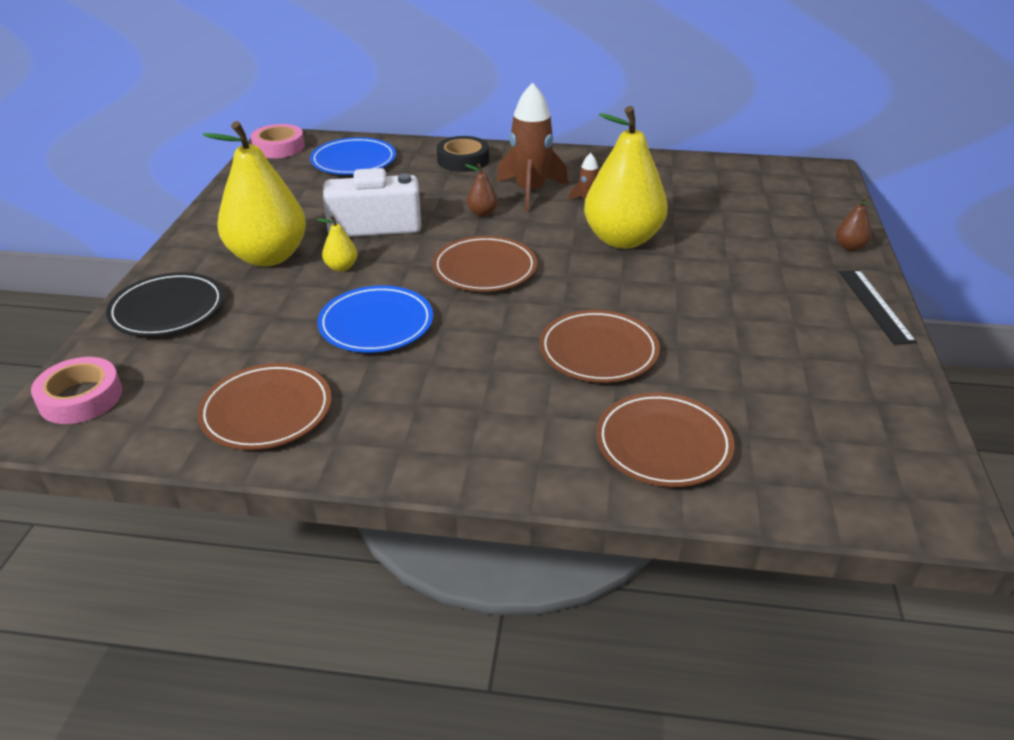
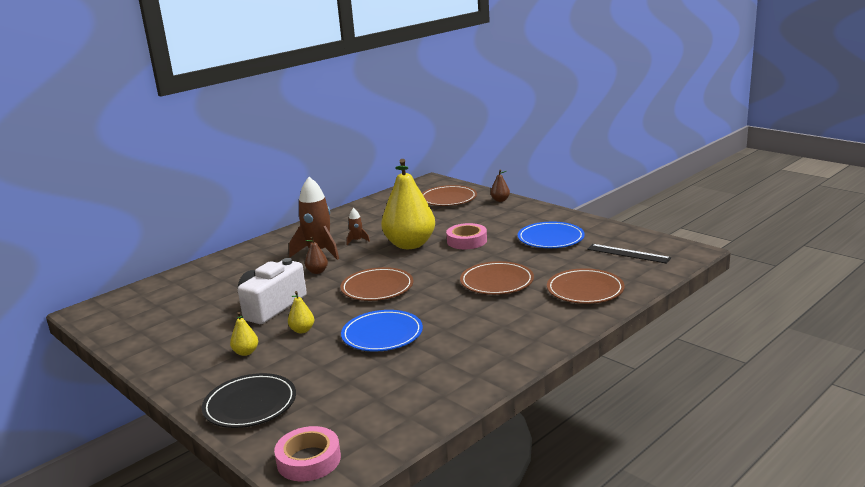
camera: 50 degrees left, 15 degrees down
(267, 411) = (419, 391): brown plate -> brown plate (448, 199)
(268, 257) = (246, 352): yellow pear -> yellow pear, size x0.40
(279, 147) = (97, 314): pink tape -> pink tape (467, 241)
(354, 161) = (174, 293): blue plate -> blue plate (550, 239)
(463, 160) = (245, 259): black tape -> none
(875, 305) = (550, 212): black ruler -> black ruler (628, 253)

